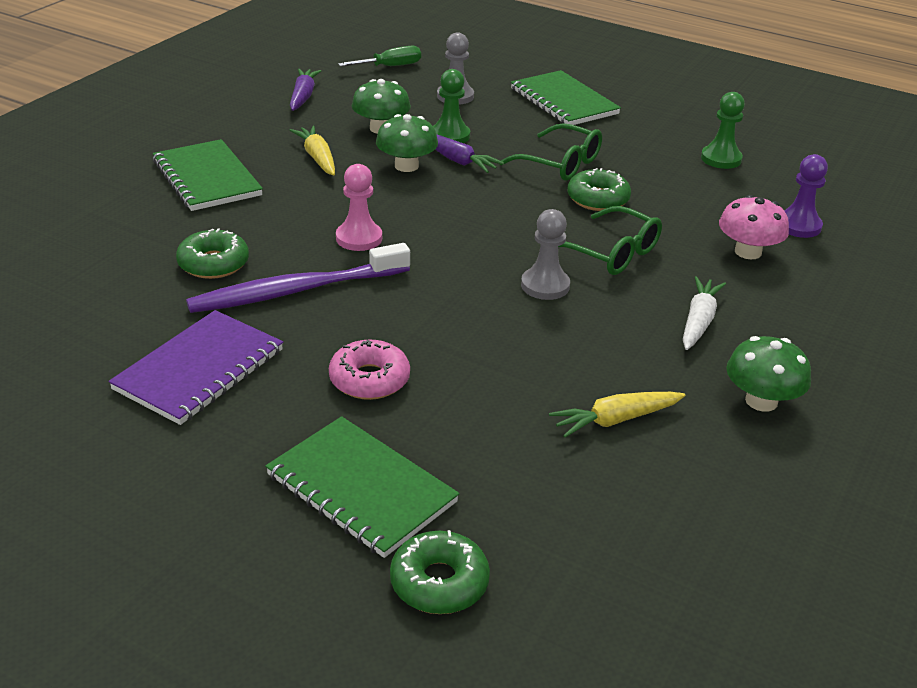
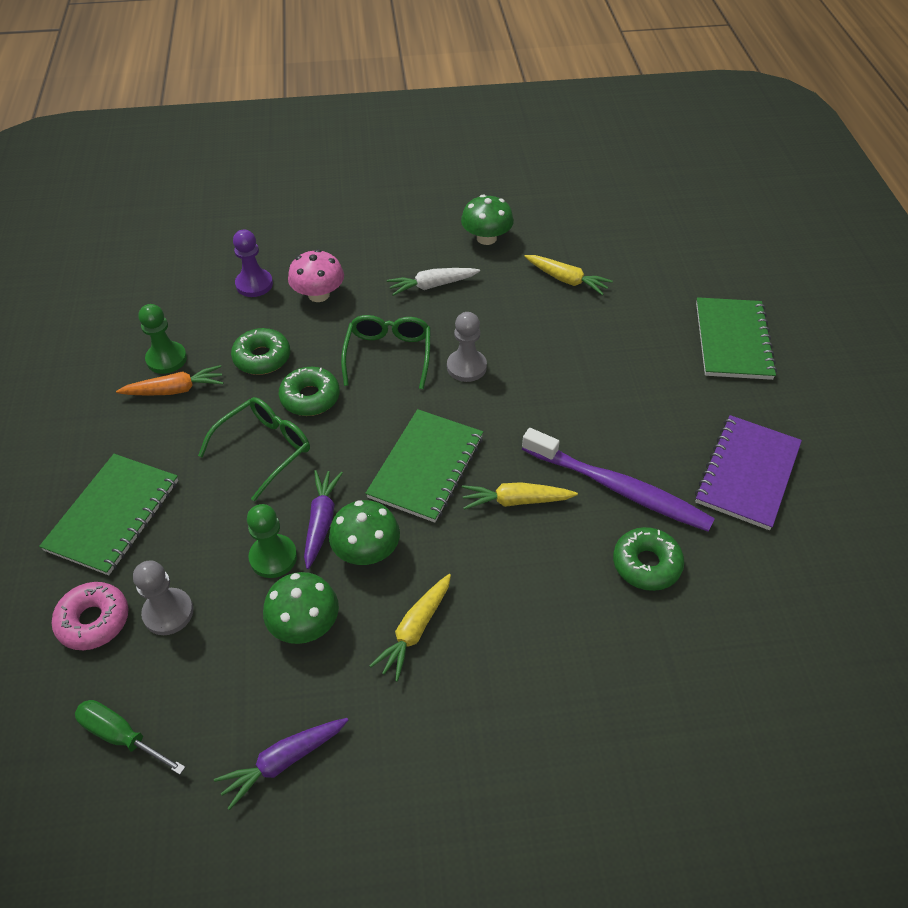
camera: 125 degrees left, 15 degrees up
(199, 370) = (747, 473): purple notebook -> purple notebook turned 60 degrees counterclockwise
(207, 178) = (539, 689): green notebook -> green notebook (426, 467)
(359, 238) = (515, 501): pink pawn -> yellow carrot
(369, 379) = (655, 390): pink donut -> pink donut (94, 621)
(439, 582) = (746, 284): green donut -> green donut (262, 358)
(560, 164) = (265, 449): green glasses -> green glasses turned 45 degrees clockwise
(675, 152) = (175, 390): none -> orange carrot

